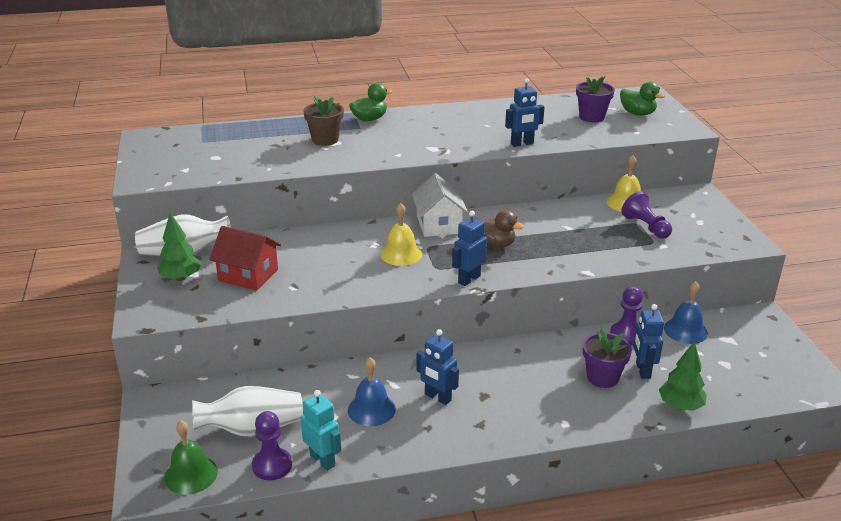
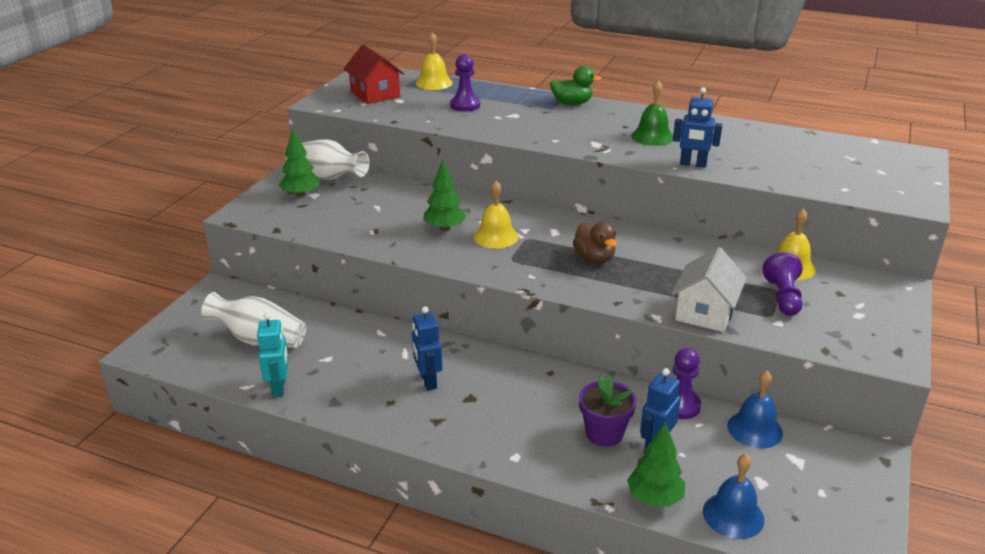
camera: 35 degrees right, 0 degrees up
(191, 474) = (181, 353): green bell -> green bell (652, 136)
(225, 132) = (434, 83): none -> yellow bell
(248, 275) = (351, 210): red house -> red house (375, 94)
(272, 465) = (240, 374): purple pawn -> purple pawn (465, 105)
(325, 140) = (507, 110): brown flower pot -> none
(351, 262) = (445, 228): none -> green tree
(371, 409) = (363, 366): blue bell -> blue bell (733, 515)
(439, 225) = (563, 223): white house -> white house (705, 312)
(469, 279) = (529, 280): blue robot -> none
(592, 117) = (811, 160): purple flower pot -> none
(637, 113) = (874, 171): green duck -> none

